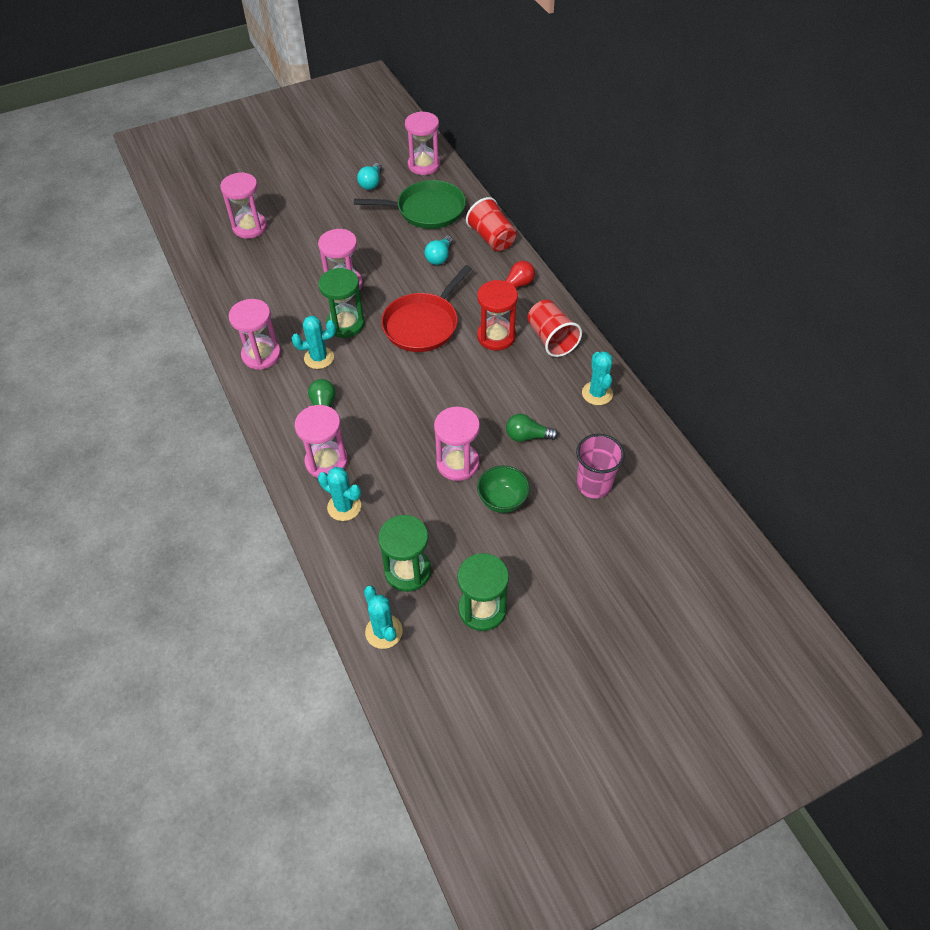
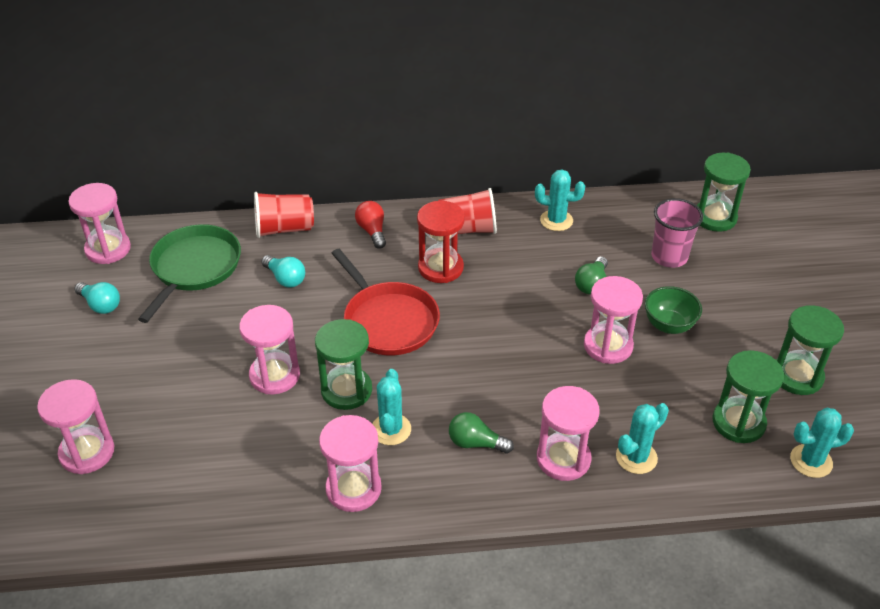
camera: 70 degrees left, 10 degrees down
(673, 510) = (714, 218): none -> green hourglass

